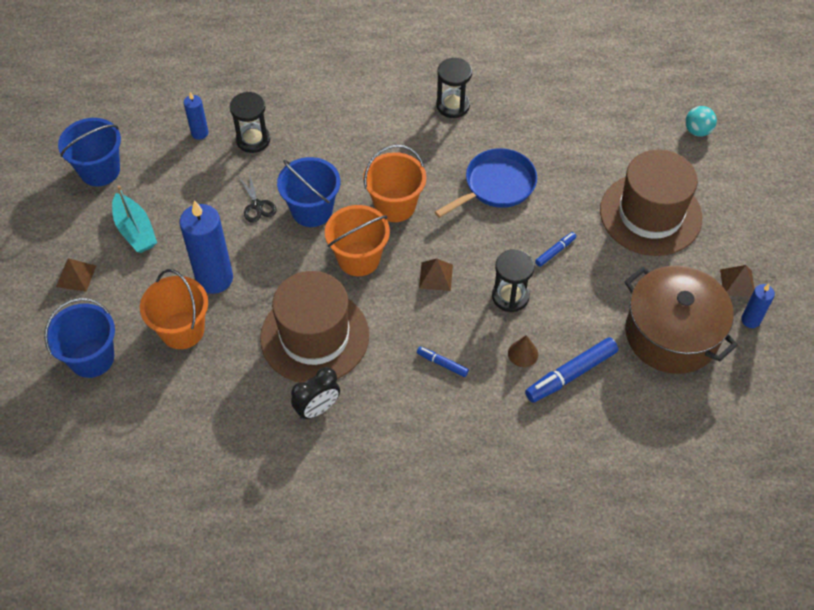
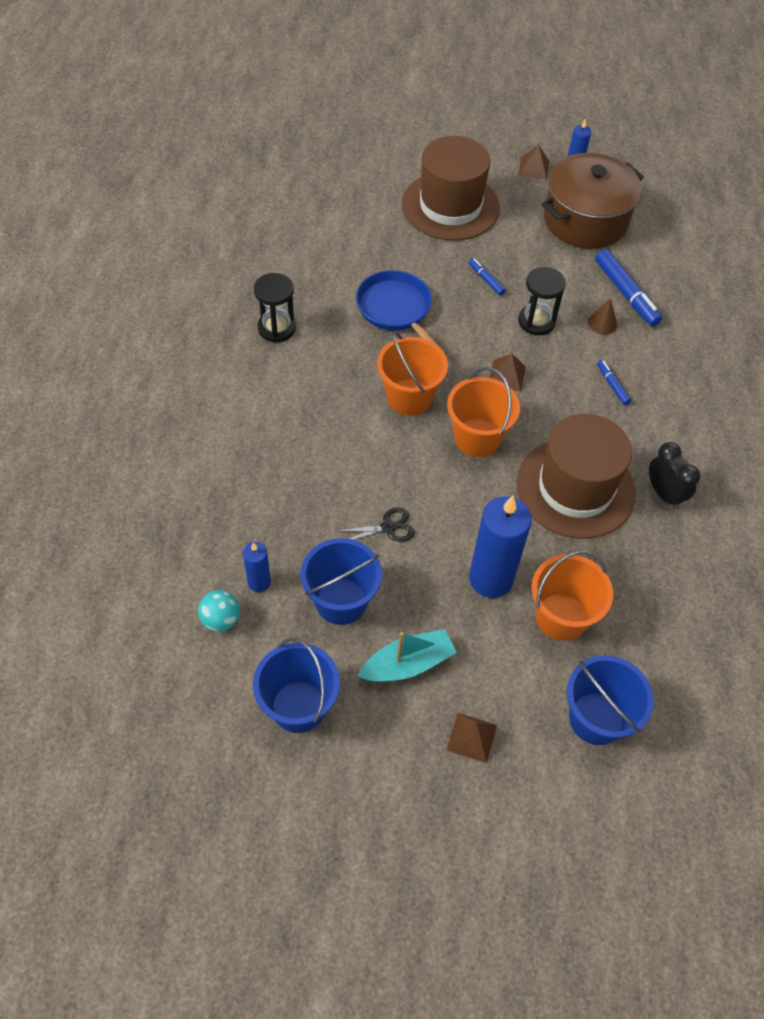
camera: 85 degrees left, 0 degrees up
(253, 140) = (284, 524): black hourglass -> none
(312, 210) = (404, 473): blue bucket -> blue bucket (341, 601)
(442, 364) = (612, 385): blue marker -> blue marker turned 120 degrees clockwise
(697, 131) = (355, 154): turquoise ball -> turquoise ball (221, 619)

